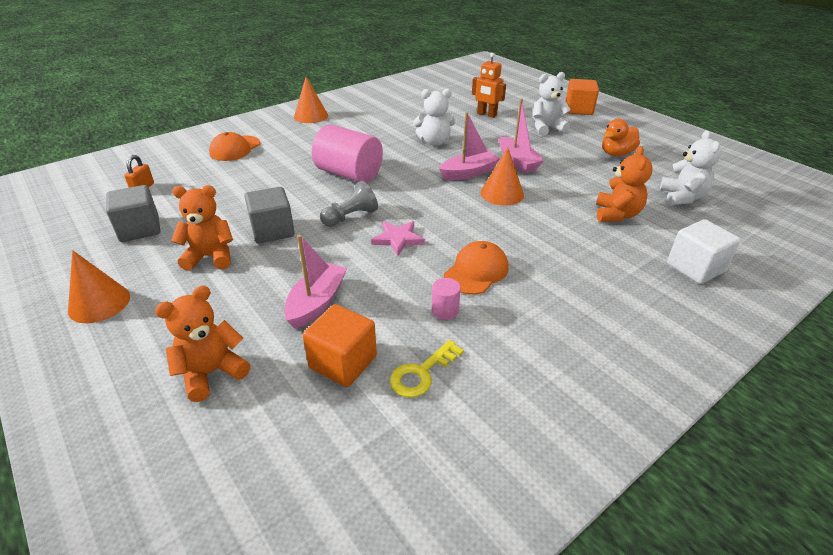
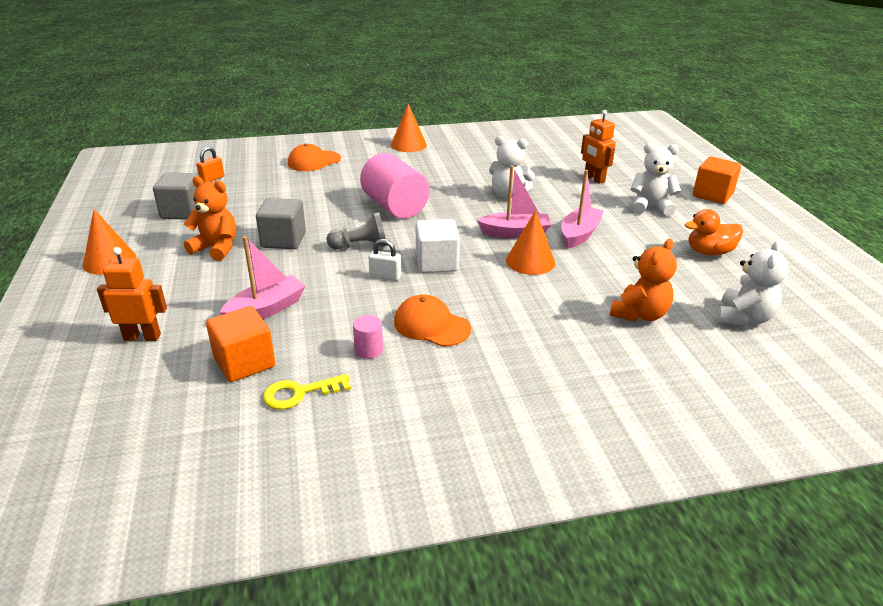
camera: 25 degrees right, 5 degrees down
(211, 373) = (142, 337): orange teddy bear -> orange robot
(398, 239) = (385, 276): pink star -> white padlock
(476, 271) = (431, 325): orange cap -> orange cap turned 120 degrees counterclockwise
(517, 162) = (579, 234): pink boat -> pink boat turned 150 degrees counterclockwise
(695, 268) = (676, 392): white cube -> white cube (436, 263)

